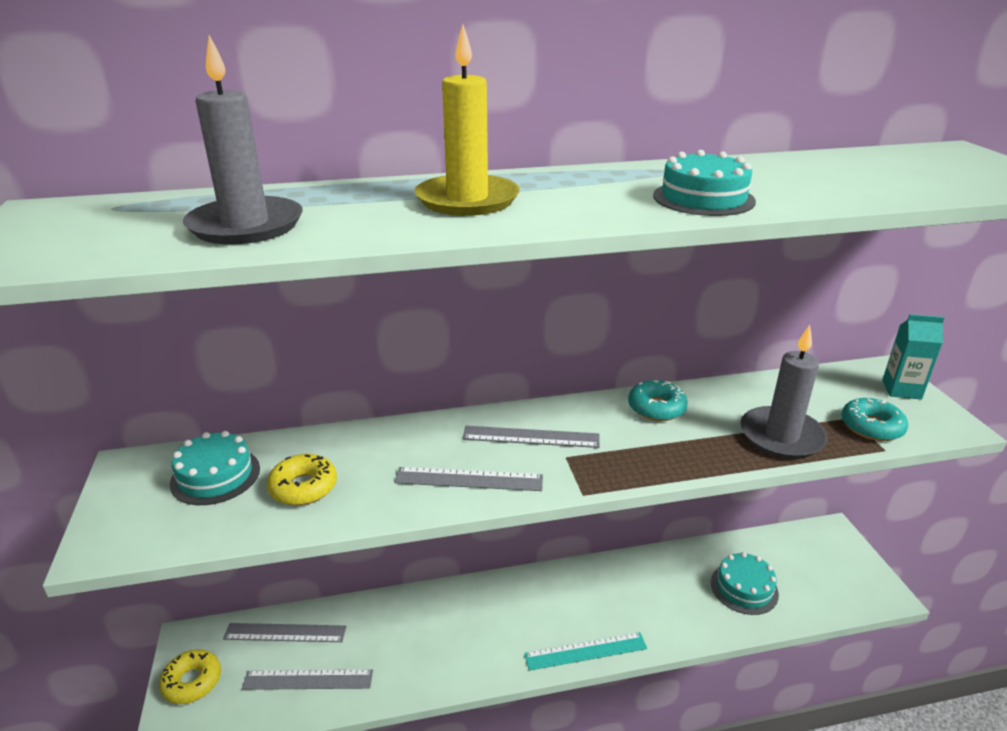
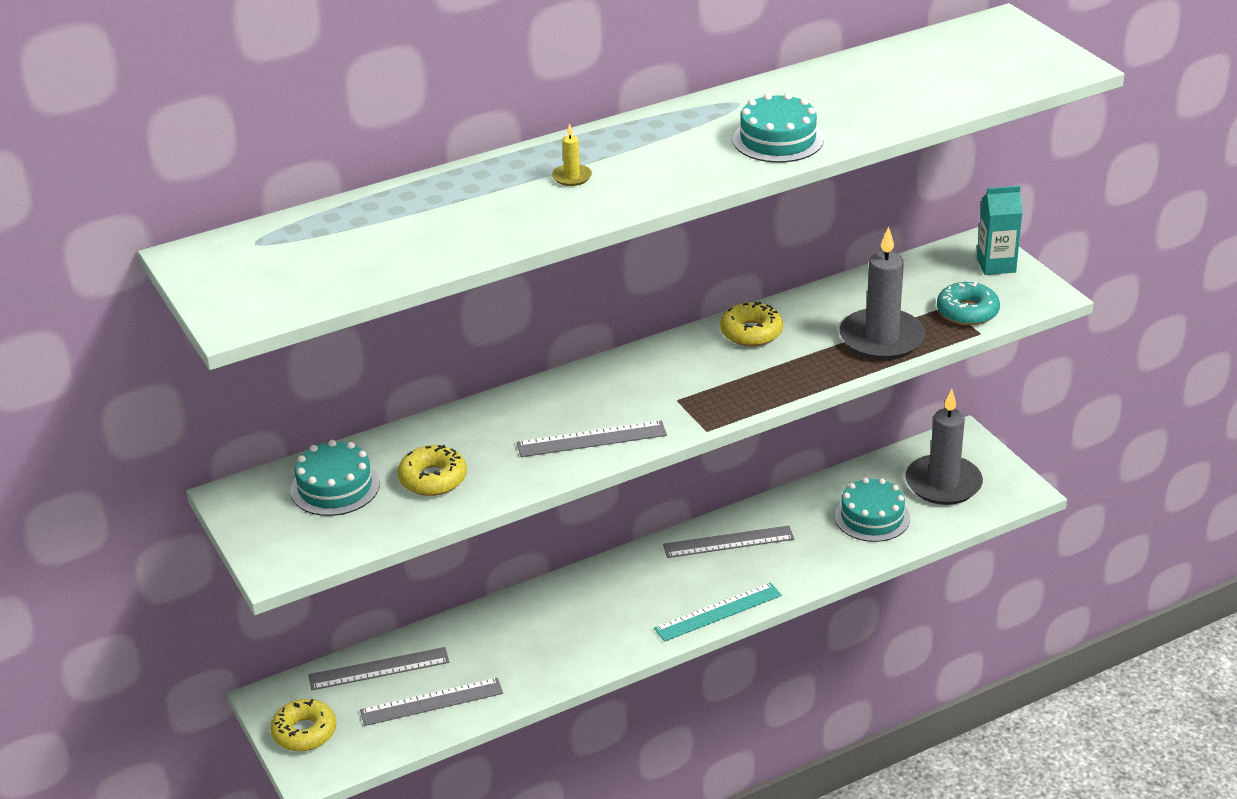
camera: 15 degrees left, 5 degrees up
(246, 225) = (403, 242): grey candle -> grey candle (943, 483)
(467, 200) = (572, 177): yellow candle -> yellow candle, size x0.41
(531, 437) = (634, 387): grey ruler -> grey ruler (728, 542)
(656, 408) = (751, 332): turquoise donut -> yellow donut

